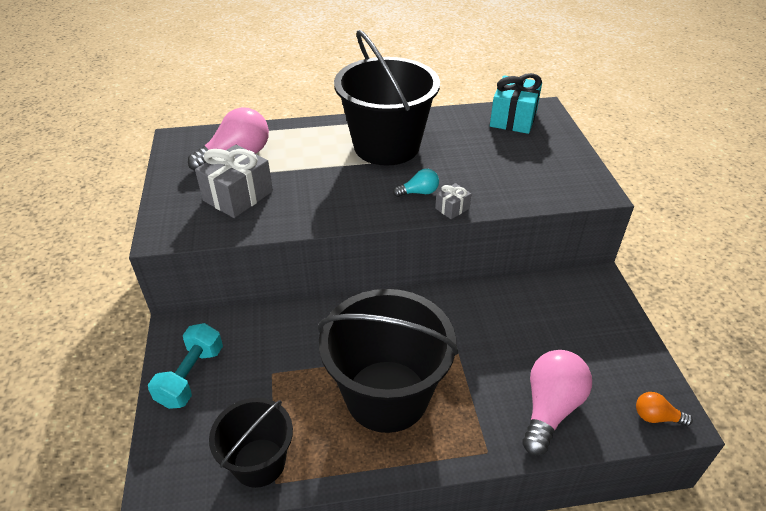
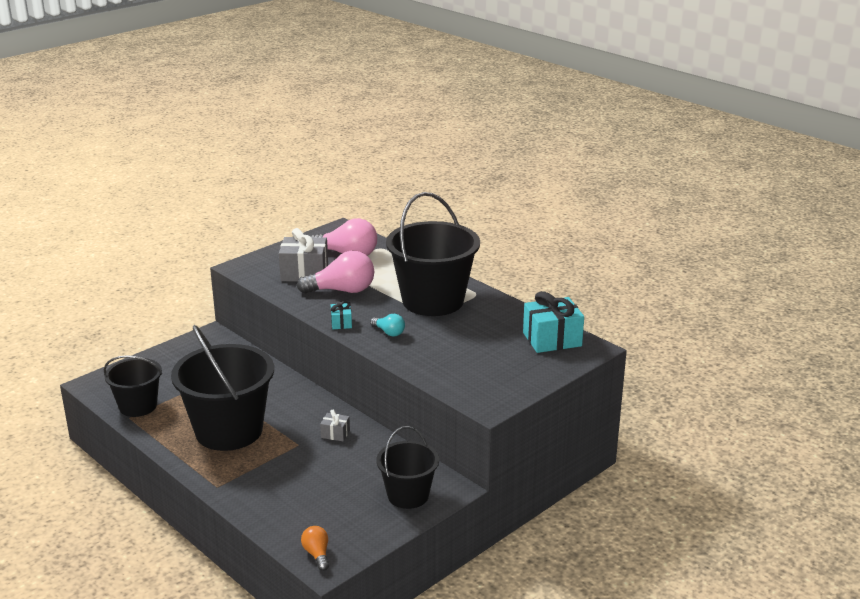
camera: 55 degrees right, 15 degrees down
(191, 376) = (179, 356): turquoise dumbbell -> none
(369, 213) = (341, 323): none -> turquoise gift
(452, 208) = (385, 351): grey gift -> grey gift (335, 434)
(550, 409) = (279, 502): pink light bulb -> pink light bulb (342, 291)
(593, 311) = (408, 495): none -> black bucket

